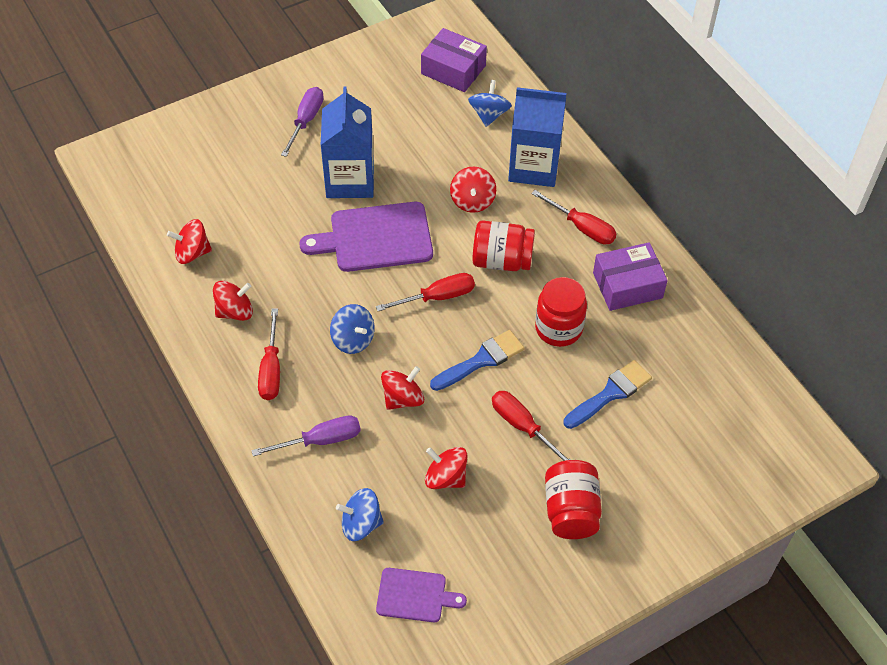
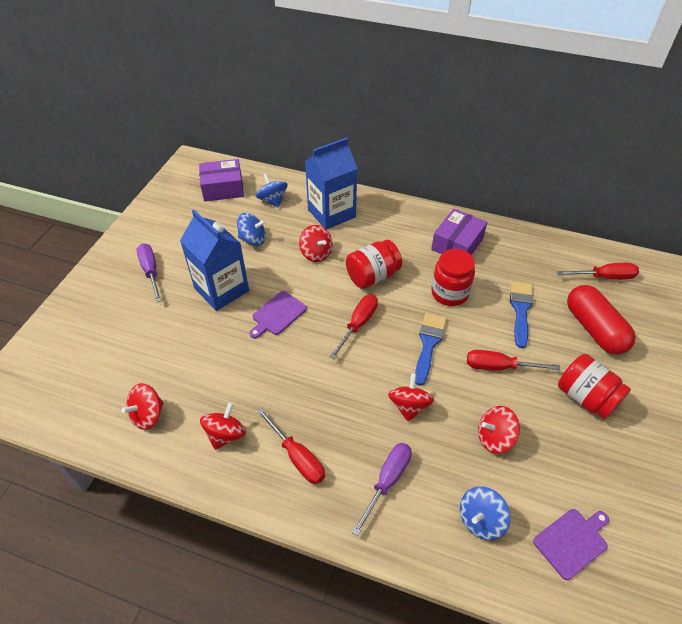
camera: 40 degrees left, 5 degrees down
(353, 339) = (333, 391): blue spinning top -> blue spinning top (253, 239)
(375, 238) = (277, 314): purple cutting board -> purple cutting board, size x0.57
(582, 227) = (396, 229): red screwdriver -> red screwdriver (604, 277)
(663, 464) = (594, 329): none -> red capsule

